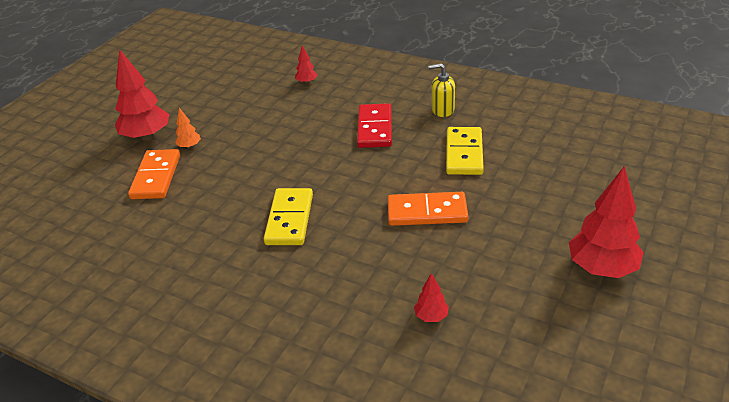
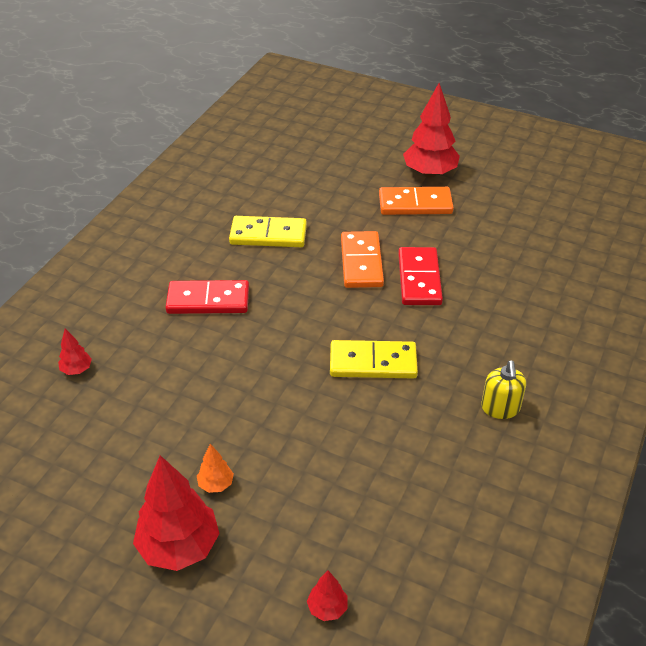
camera: 95 degrees left, 5 degrees up
(156, 177) = (284, 511): orange domino -> orange domino (415, 204)
(402, 252) = (419, 279): none -> red domino
(431, 316) = (495, 263): red tree -> red tree (327, 608)
(442, 110) = (182, 247): yellow soap dispenser -> yellow soap dispenser (500, 408)

